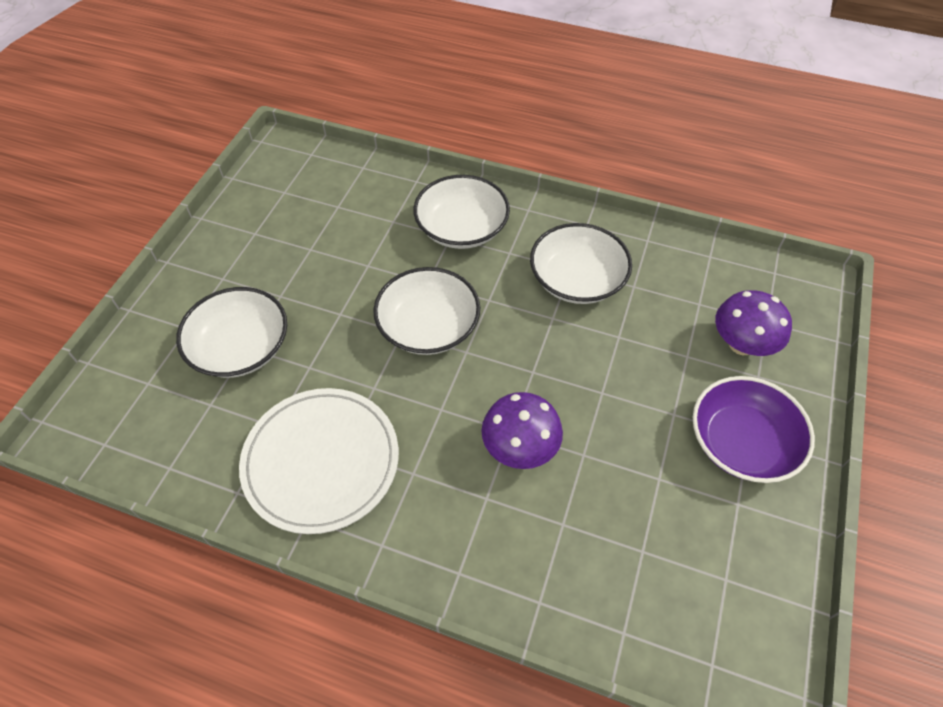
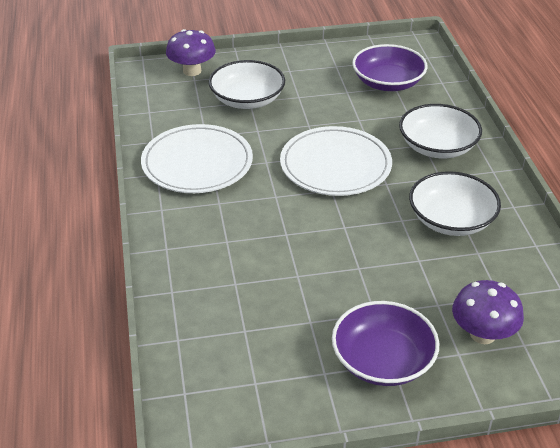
camera: 60 degrees right, 15 degrees down
(325, 207) = (388, 83): none -> purple bowl
(428, 326) = (335, 165): white bowl -> white plate
(519, 448) = (277, 243): purple mushroom -> purple mushroom (192, 71)

